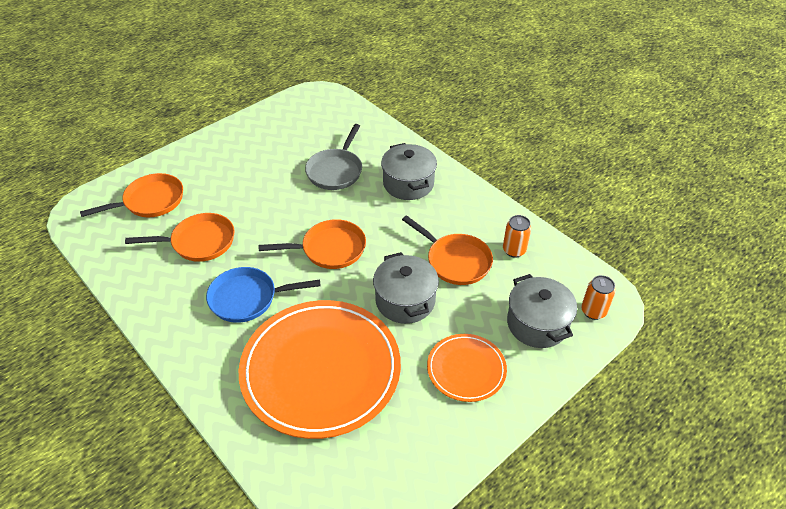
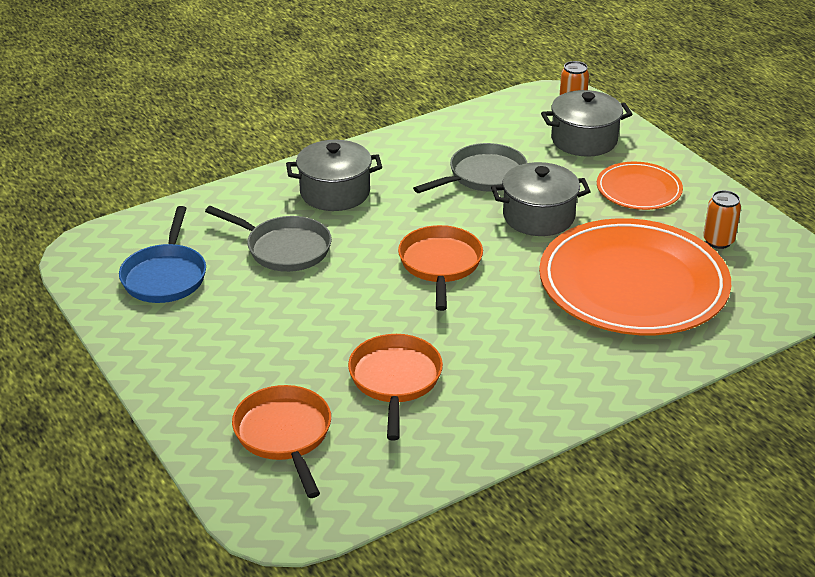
camera: 80 degrees left, 10 degrees down
(248, 298) = (513, 336): blue pan -> blue pan (165, 276)
(455, 261) = (483, 176): orange pan -> grey pan
(514, 250) = (475, 137): orange can -> orange can (718, 241)

